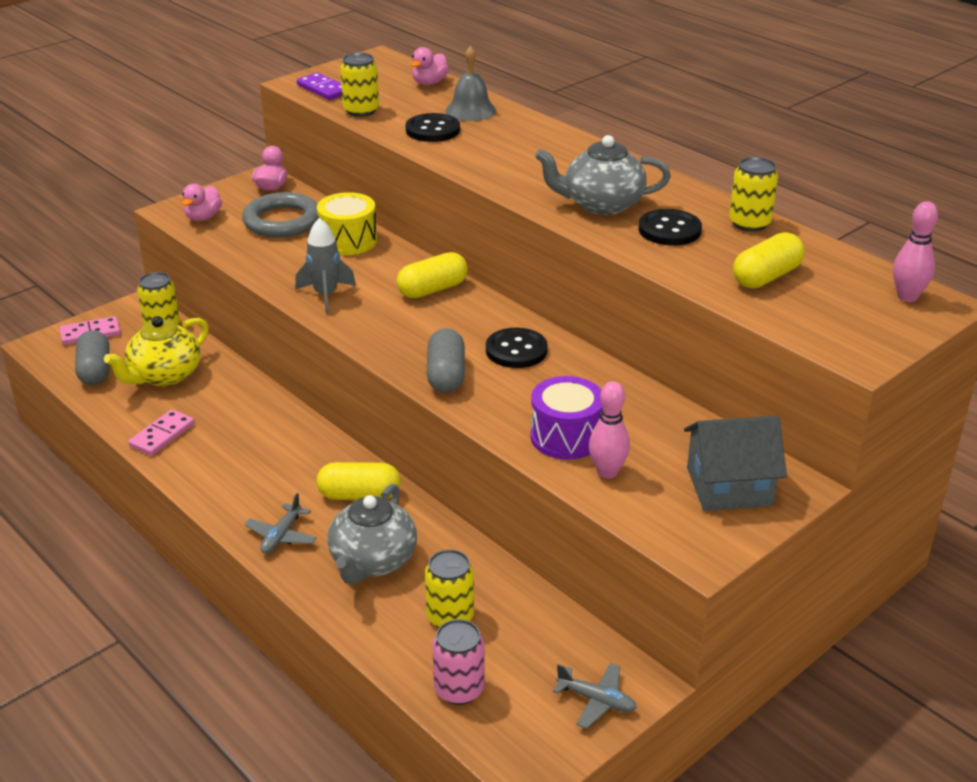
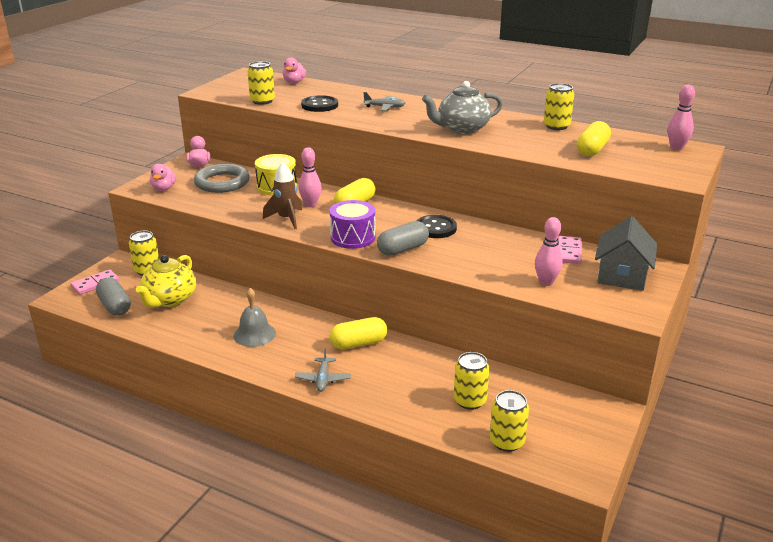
camera: 20 degrees left, 5 degrees down
(162, 435) = (194, 336): pink domino -> pink domino (569, 252)
(323, 89) = (226, 93): purple domino -> none
(326, 295) = (286, 219): grey rocket -> brown rocket
(373, 278) = (310, 204): none -> pink bowling pin
(373, 561) = (396, 380): grey teapot -> none
(446, 375) = (403, 249): grey capsule -> grey capsule turned 75 degrees clockwise
(459, 689) = (507, 442): pink can -> yellow can
(470, 110) = (334, 93): grey bell -> grey bell (254, 334)
(566, 437) = (505, 268): purple drum -> purple drum (353, 237)
(596, 700) = (595, 426): grey plane -> grey plane (385, 107)
(669, 230) = (514, 135): black button -> none
(729, 486) = (622, 276): grey house -> grey house turned 45 degrees counterclockwise

